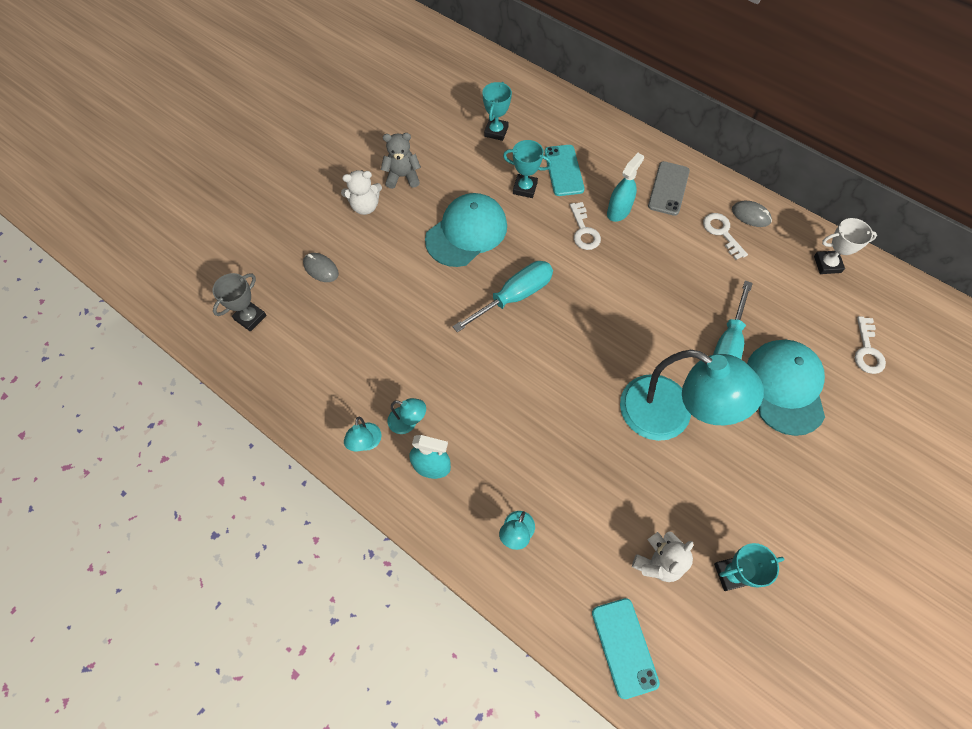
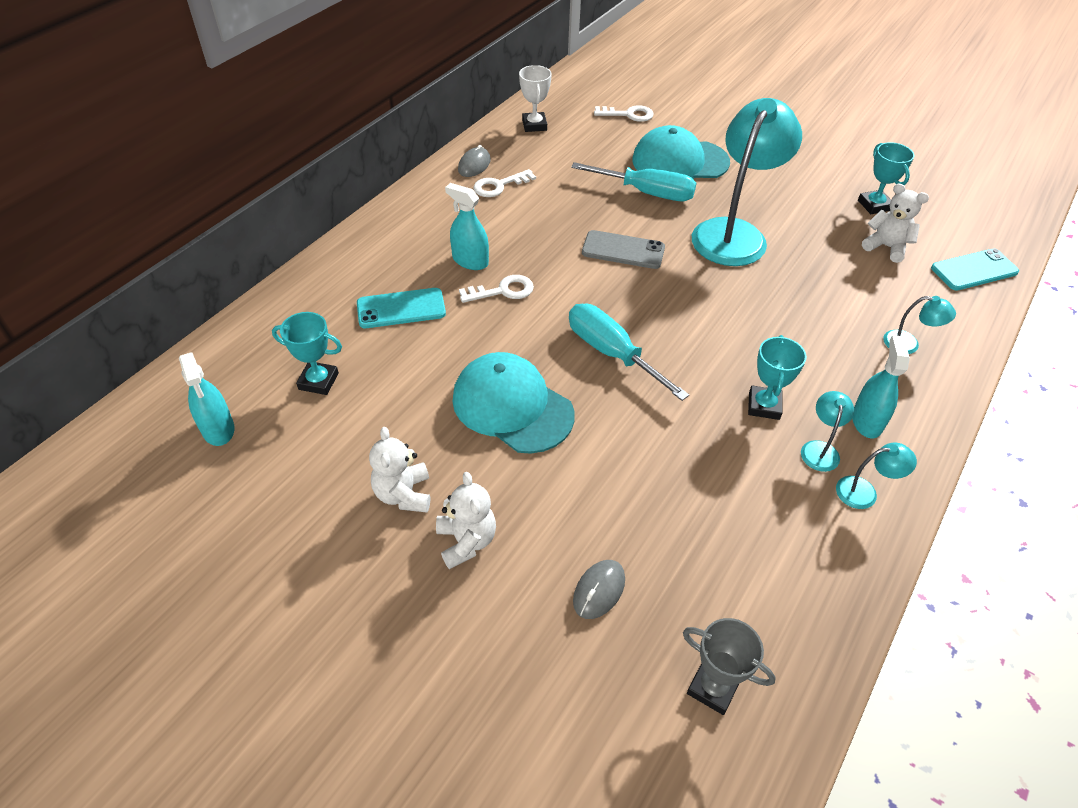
camera: 95 degrees left, 15 degrees down
(402, 176) = (403, 494): grey teddy bear -> white teddy bear
(461, 90) = (218, 429): none -> turquoise spray bottle
(525, 188) = (431, 347): turquoise trophy -> turquoise trophy (764, 406)
(668, 188) = (435, 220): grey phone -> grey phone (623, 250)

